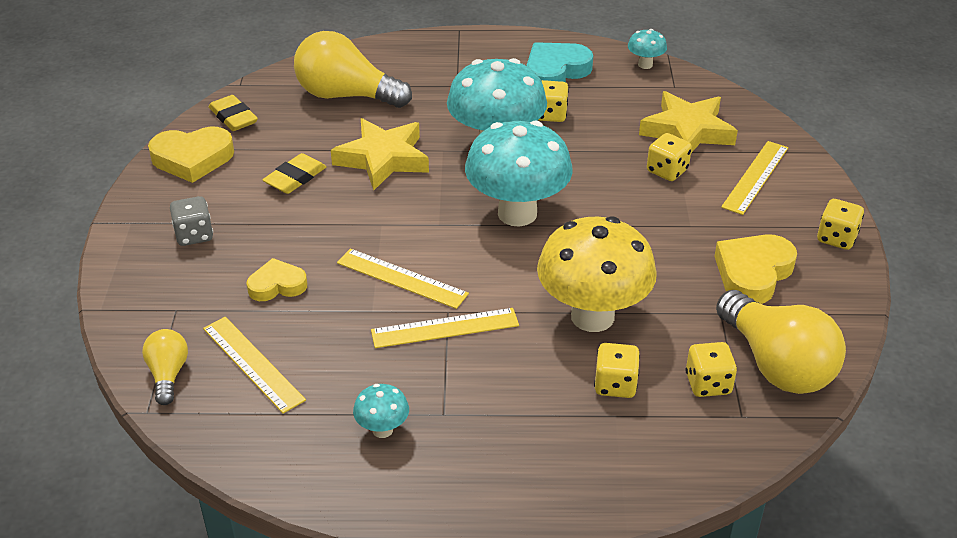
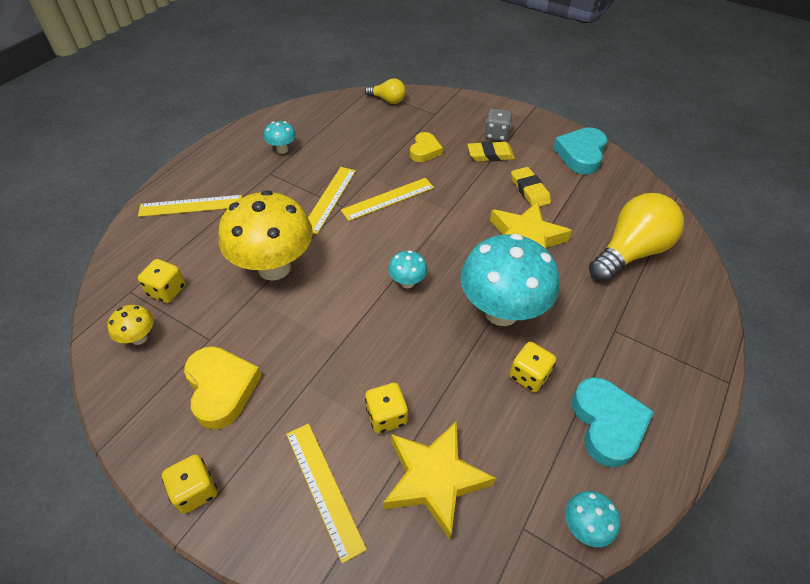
camera: 120 degrees right, 10 degrees up
(192, 159) = (581, 154): yellow heart -> turquoise heart
(233, 117) = (626, 185): yellow eraser -> yellow eraser (490, 155)
(253, 363) = (370, 125): yellow ruler -> yellow ruler (191, 206)
(517, 213) = (407, 282): turquoise mushroom -> turquoise mushroom, size x0.44
(615, 385) = (214, 247): yellow dice -> none
(776, 364) = (139, 338): yellow light bulb -> yellow mushroom

